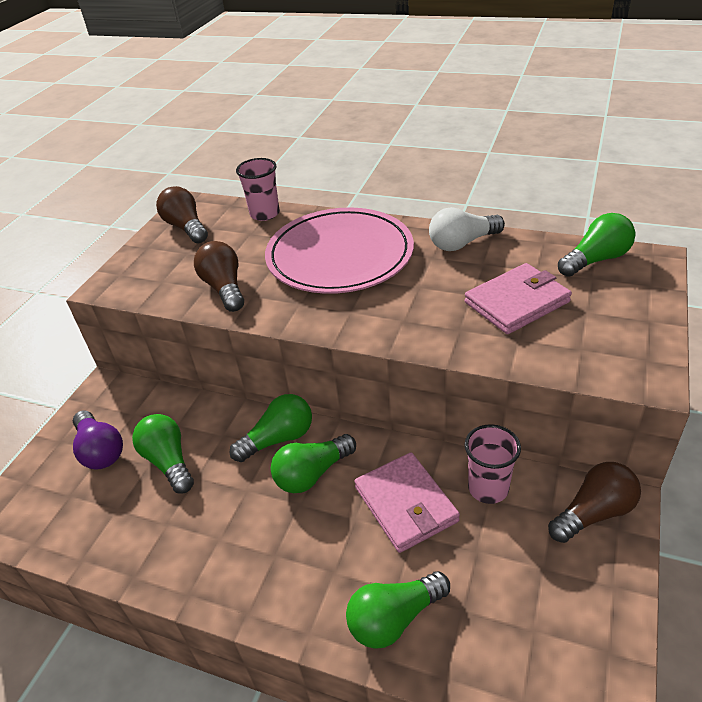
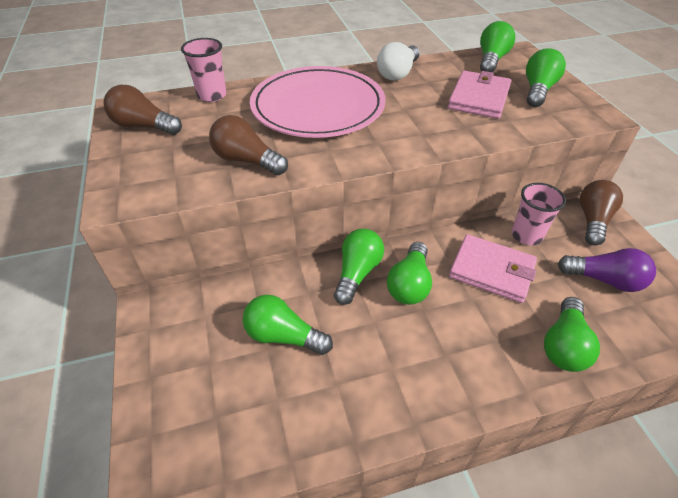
camera: 40 degrees left, 5 degrees up
(100, 450) = (205, 362): purple light bulb -> purple light bulb (604, 280)
(605, 317) = (538, 90): none -> green light bulb

